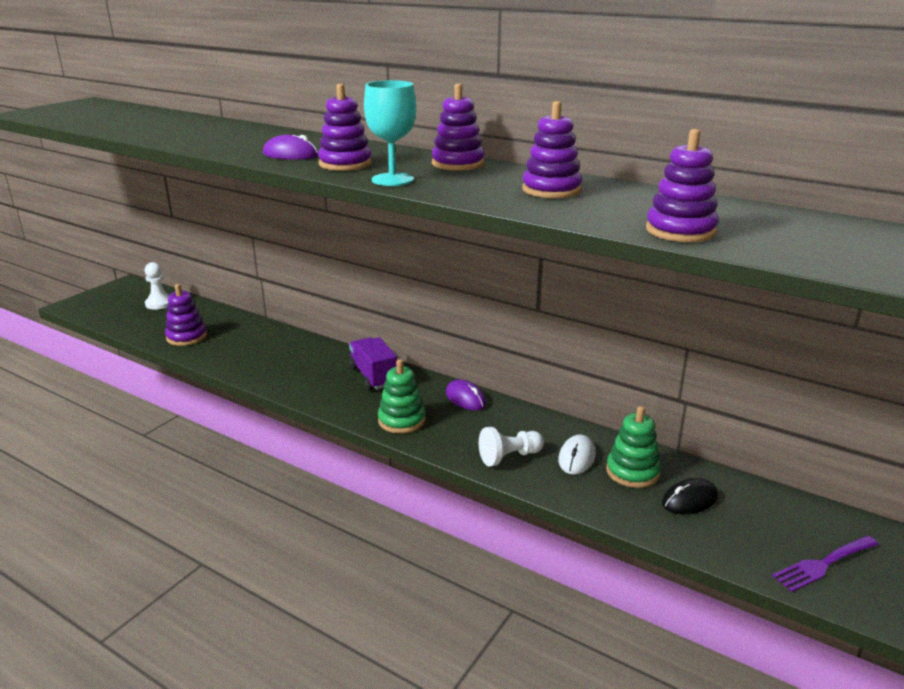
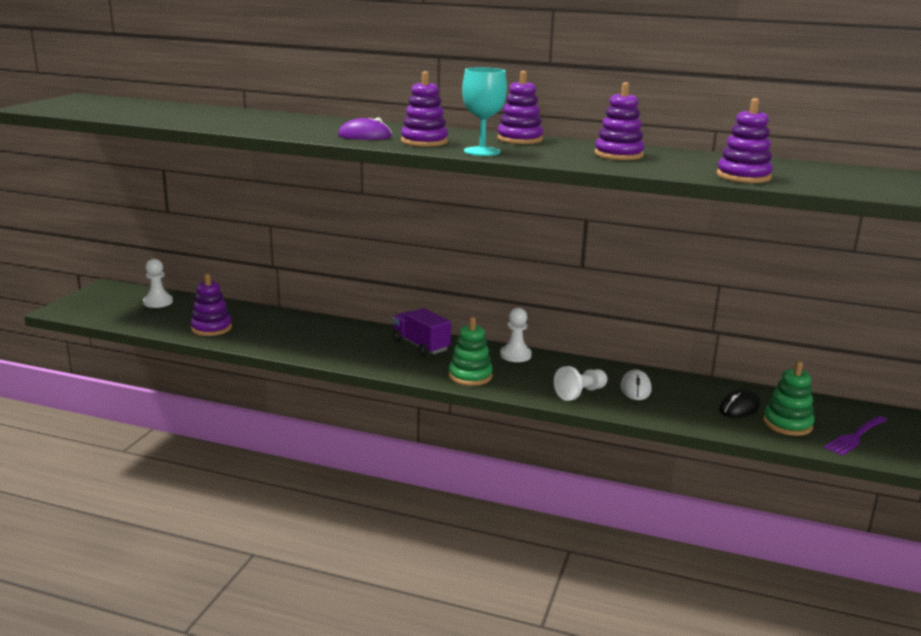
camera: 15 degrees left, 5 degrees down
(465, 398) = (515, 355): purple mouse -> white pawn
(632, 472) = (685, 394): green stacking toy -> green stacking toy (787, 424)

